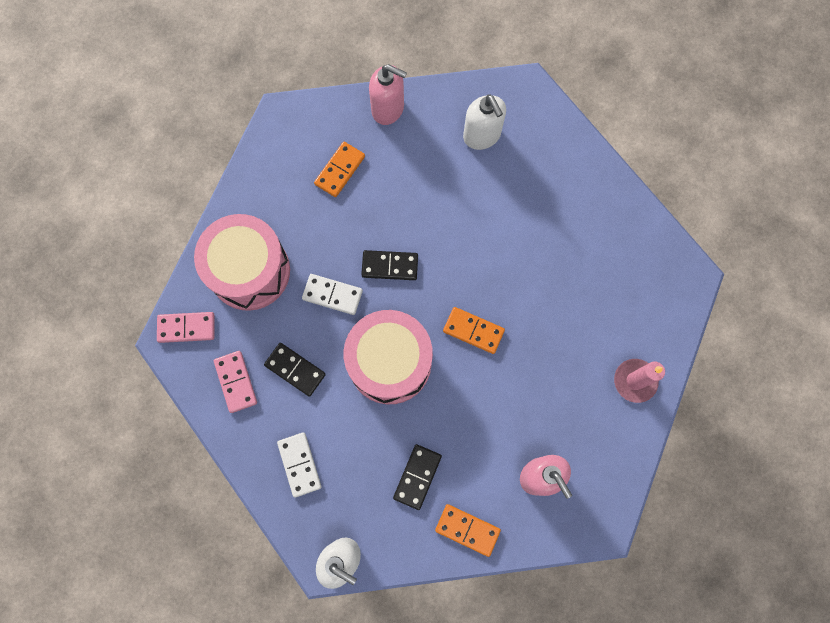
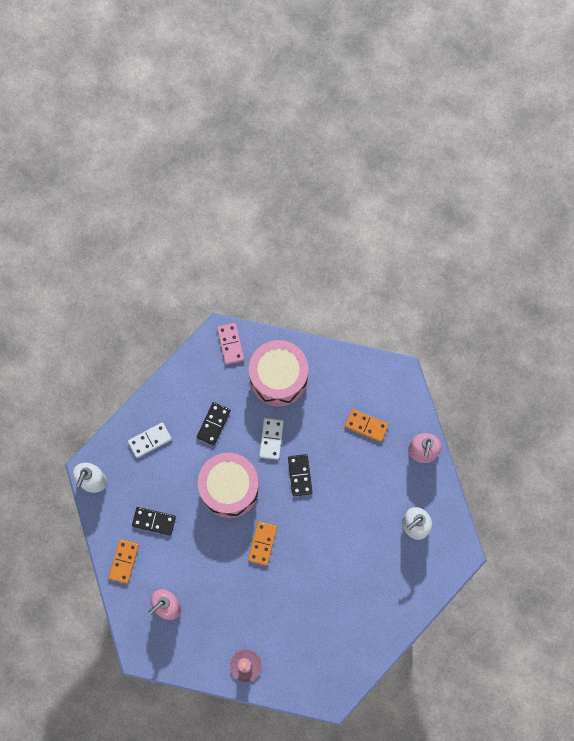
camera: 80 degrees right, 0 degrees up
(236, 382) = (198, 386): pink domino -> none

